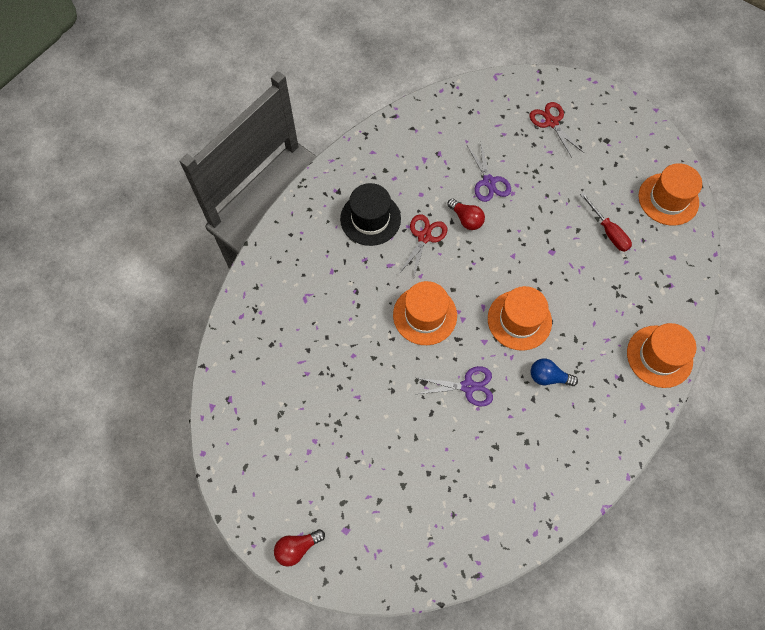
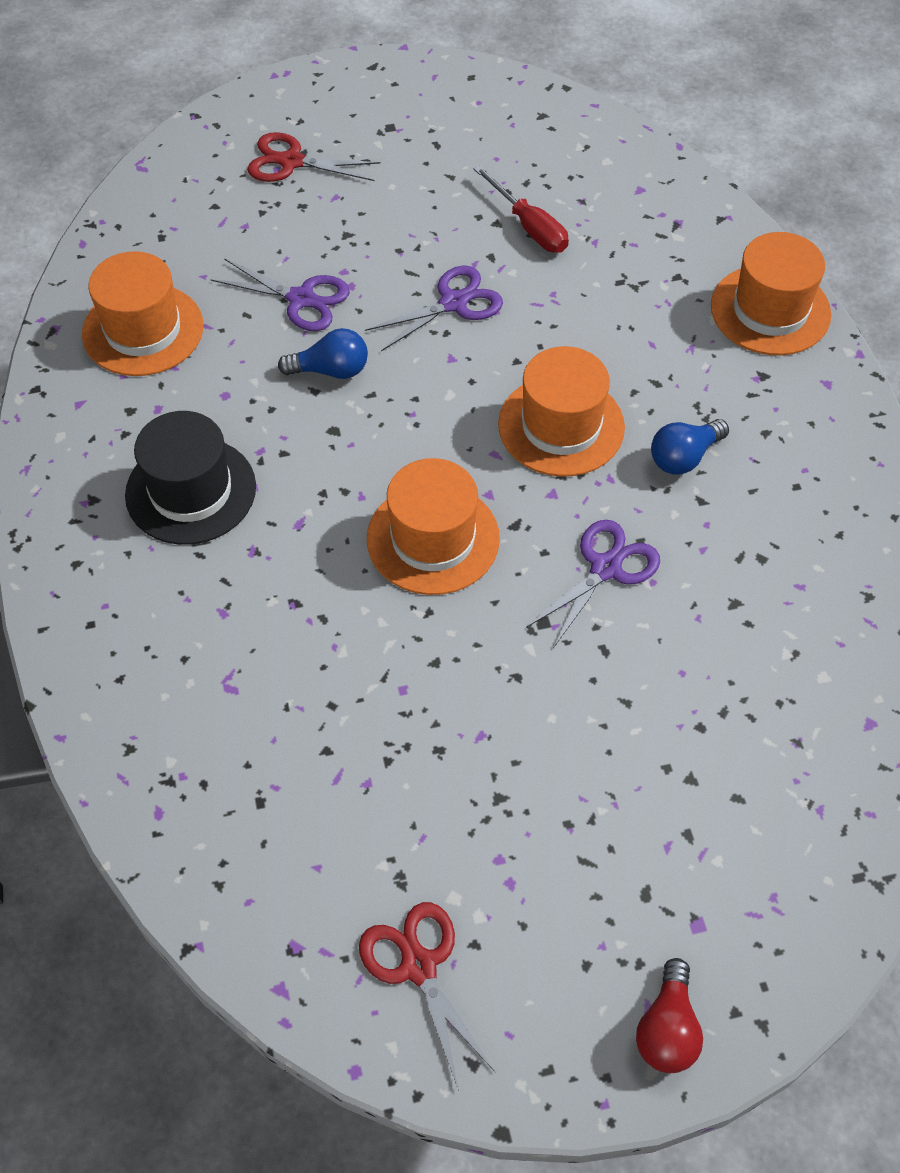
camera: 50 degrees left, 10 degrees down
(424, 237) = (301, 443): red scissors -> red scissors (418, 966)
(466, 219) = (331, 370): red light bulb -> blue light bulb
(540, 235) = (453, 303): none -> purple scissors
(608, 231) = (529, 227): red screwdriver -> red screwdriver turned 45 degrees clockwise
(668, 199) = (549, 132): orange hat -> orange hat (143, 330)

